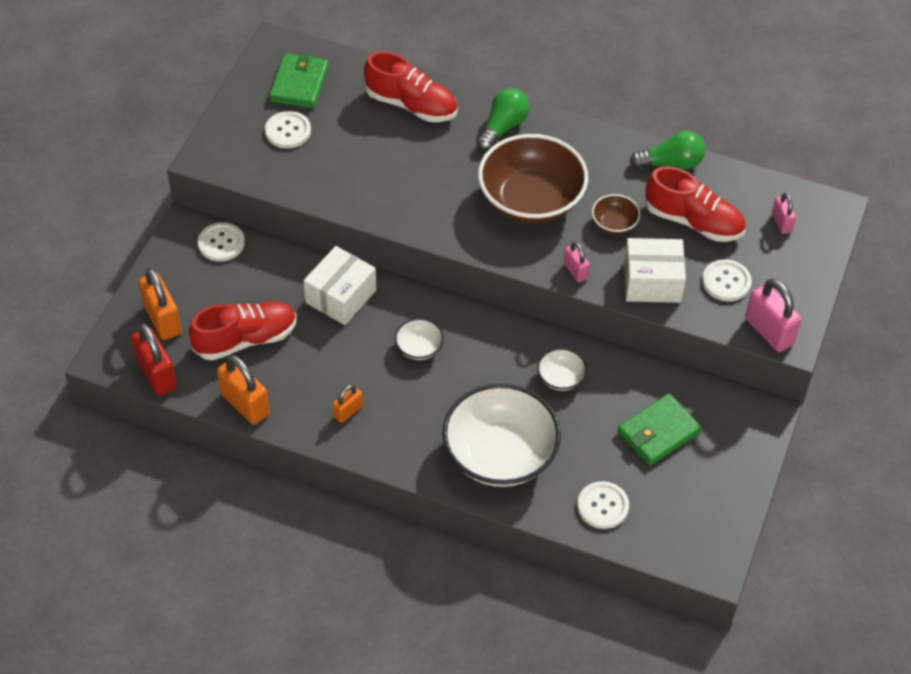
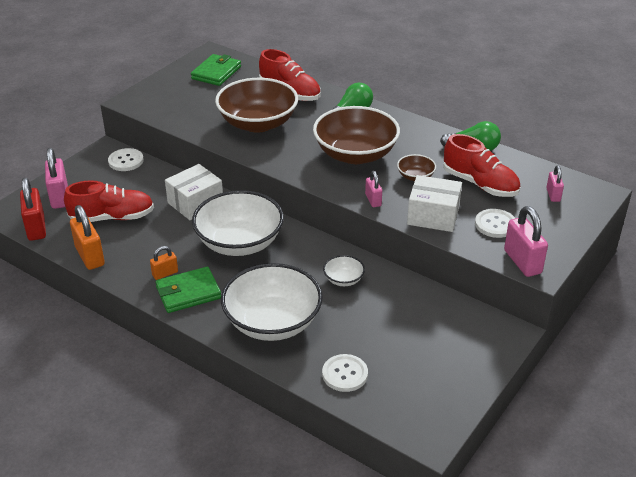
camera: 15 degrees right, 15 degrees down
(162, 319) = (59, 197): orange padlock -> pink padlock
(288, 131) = (195, 95): white button -> none
(390, 168) = (258, 123): none -> brown bowl
(419, 348) = (239, 243): white bowl -> white bowl, size x2.27
(658, 432) = (412, 330): green wallet -> green wallet (188, 293)

